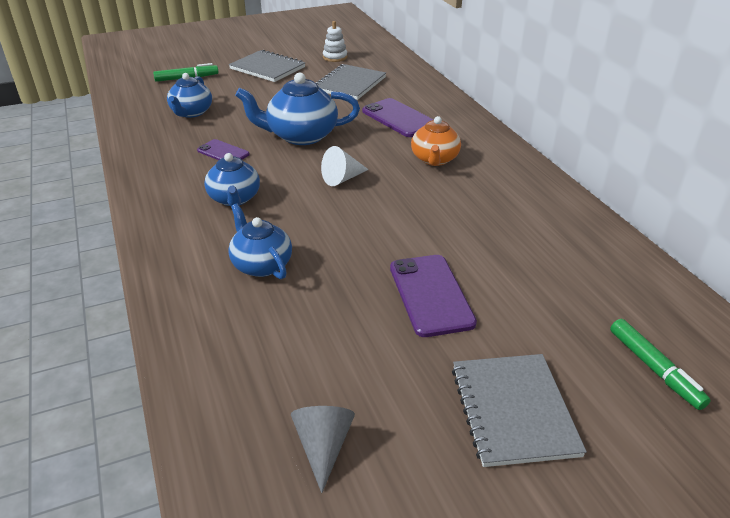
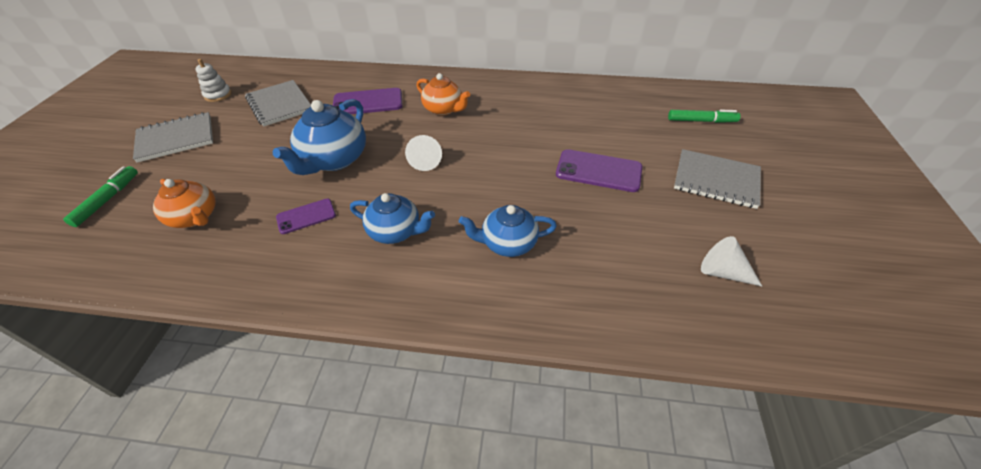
camera: 60 degrees left, 10 degrees up
(191, 112) = (195, 217): blue teapot -> orange teapot
(323, 447) = (722, 272): grey cone -> white cone

